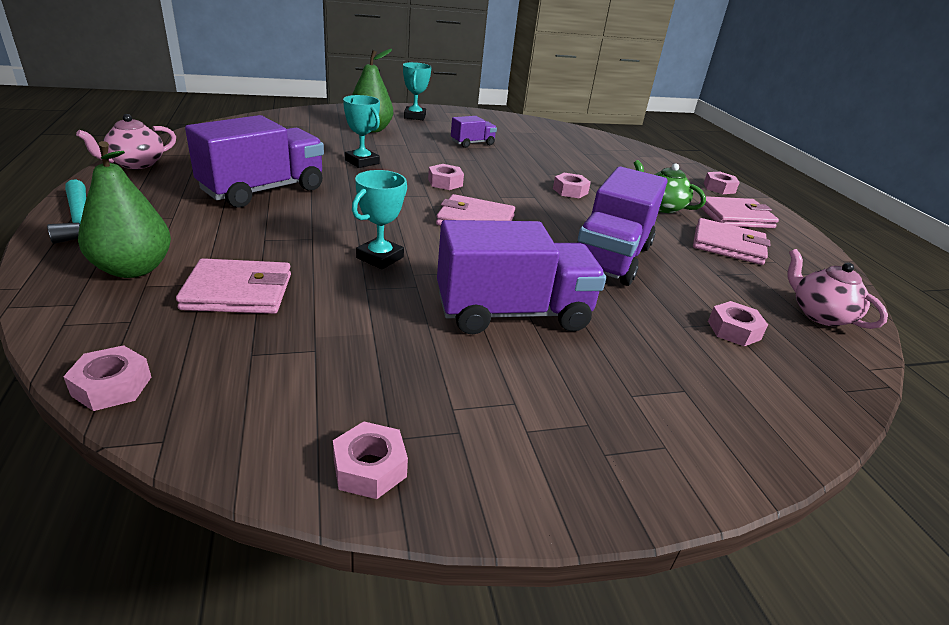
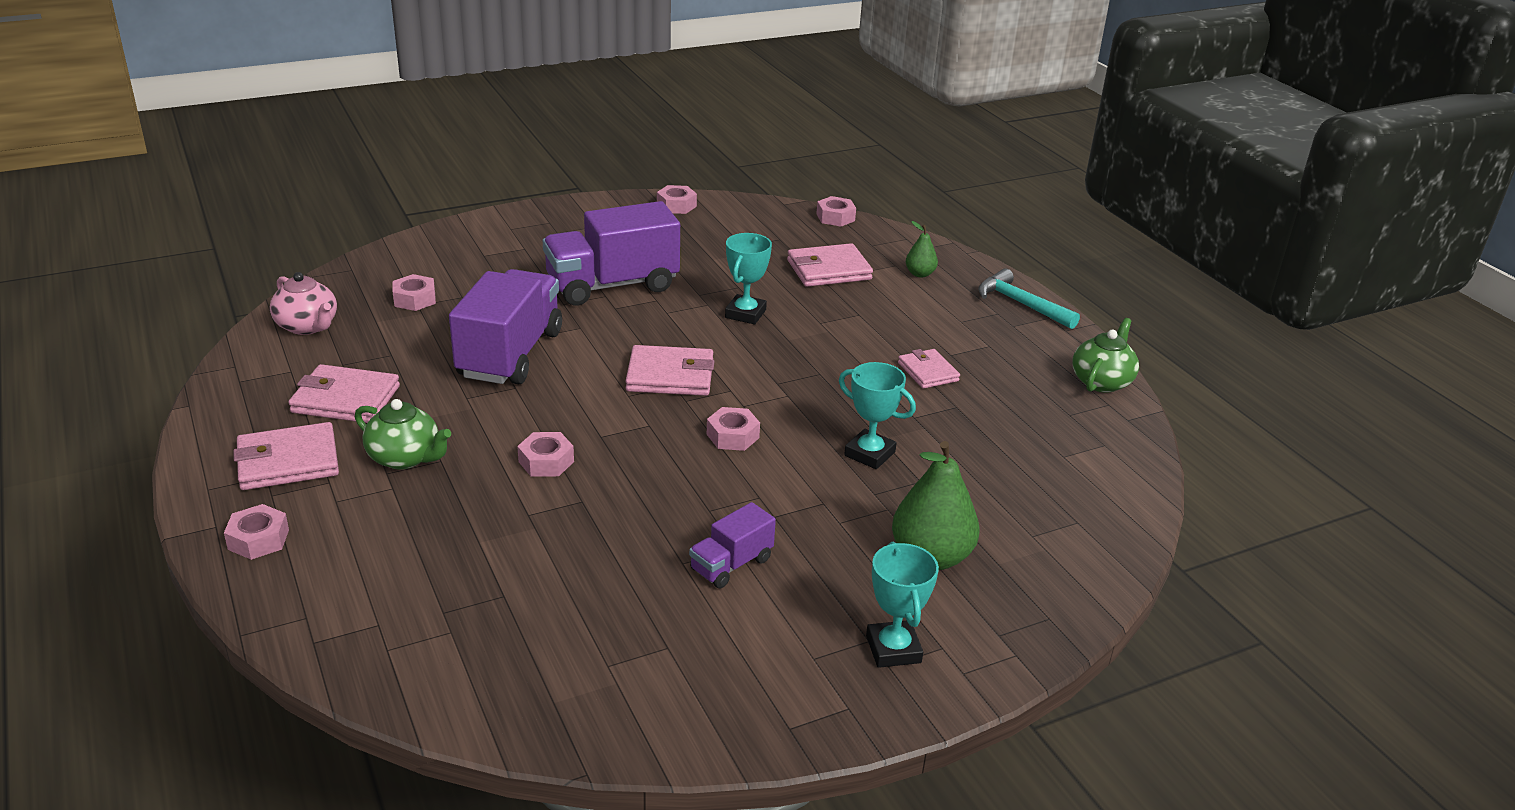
camera: 170 degrees right, 0 degrees up
(133, 269) = (920, 274): green pear -> green pear, size x0.52
(136, 164) = (1101, 381): pink teapot -> green teapot
(263, 190) = (928, 372): purple truck -> pink wallet

